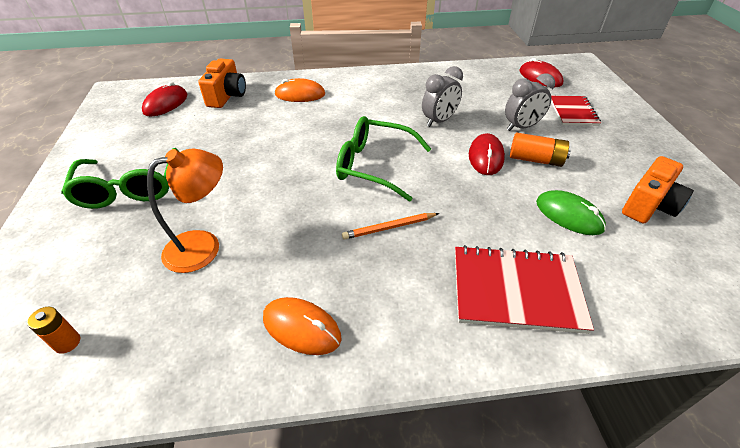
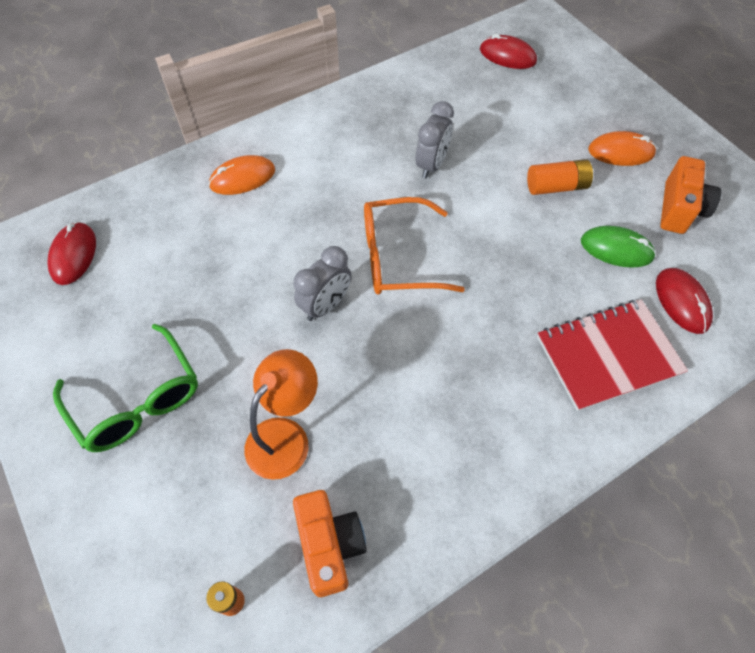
camera: 25 degrees left, 15 degrees up
(227, 96) = (149, 213): orange camera -> orange camera (330, 545)
(301, 327) = (445, 479): orange mouse -> orange mouse (621, 152)
(375, 166) = (399, 257): green glasses -> orange glasses
(389, 227) = (460, 333): orange pencil -> none
(486, 157) = (506, 201): red mouse -> red mouse (682, 302)
(521, 127) = (522, 144): grey clock -> grey clock (325, 305)
(573, 112) = (564, 102): red notebook -> none

